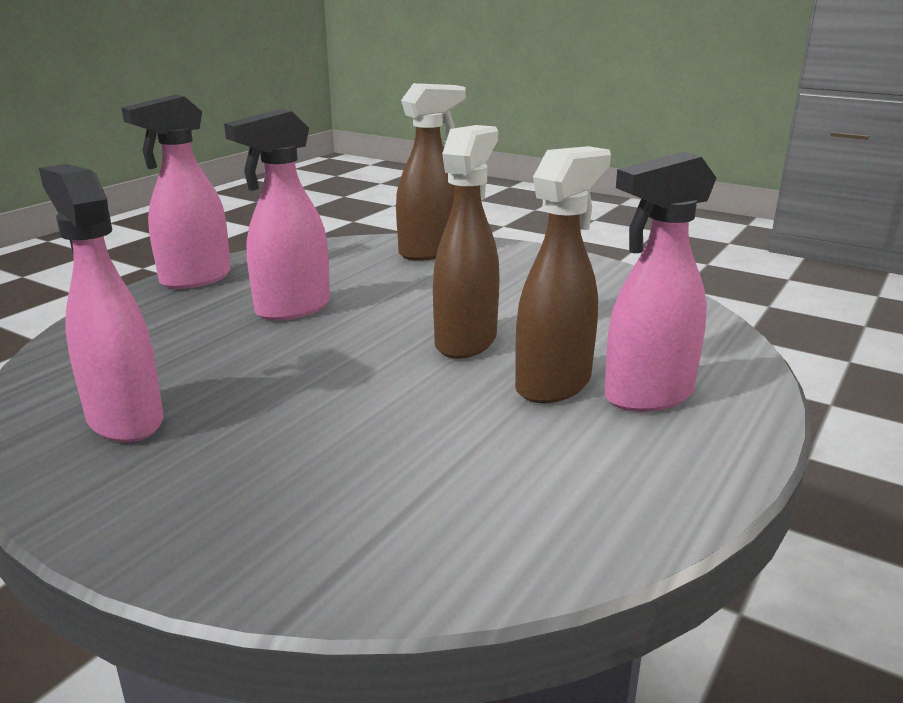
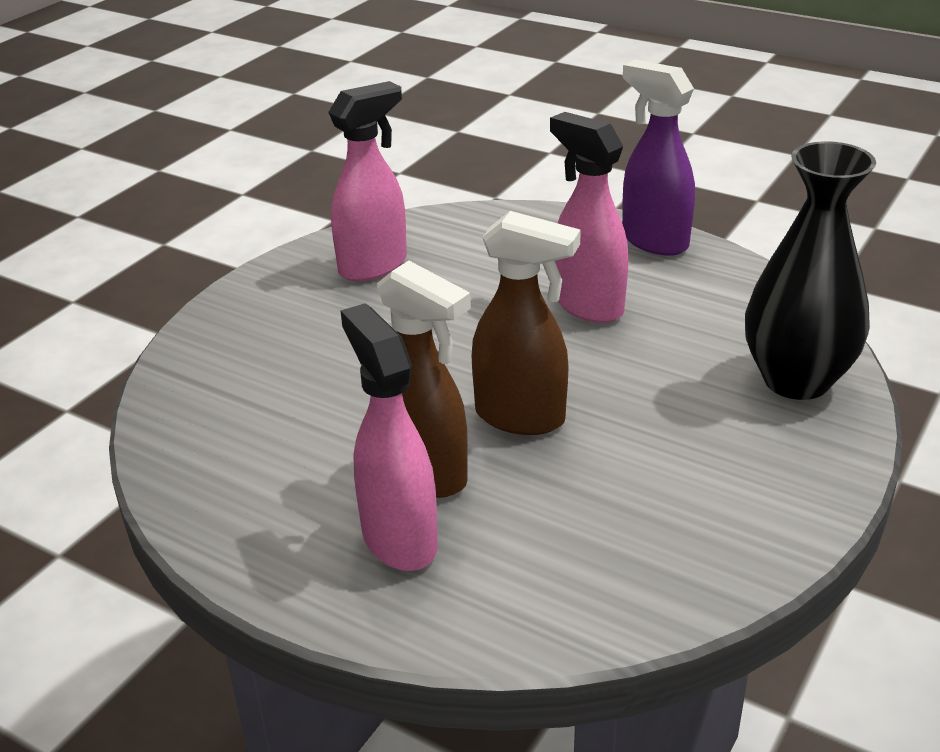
camera: 90 degrees right, 10 degrees up
(195, 279) = (653, 241): pink spray bottle -> purple spray bottle
(430, 252) = (796, 380): brown spray bottle -> black vase

